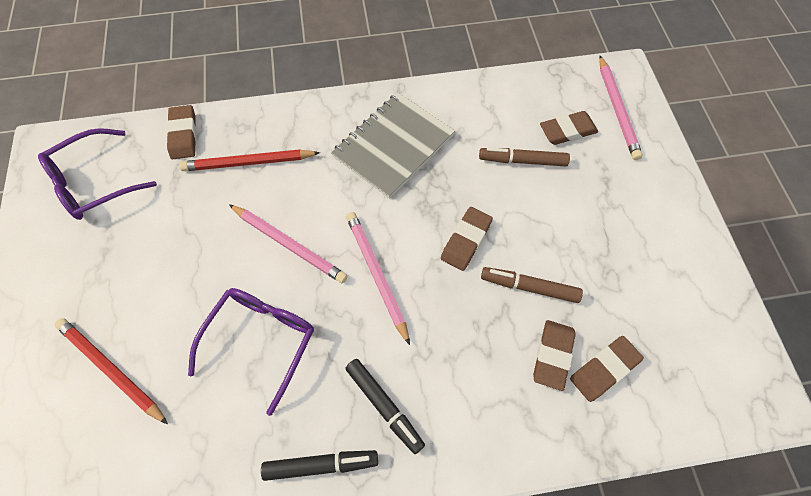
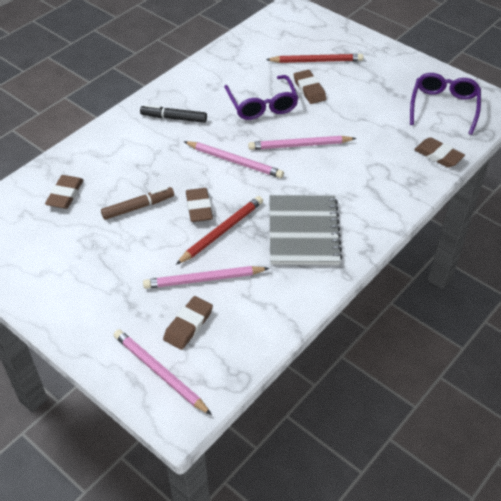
camera: 140 degrees right, 15 degrees down
(248, 163) = (379, 166): red pencil -> red pencil (222, 231)
(320, 465) = (183, 87): black marker -> none
(523, 161) = (204, 279): brown marker -> pink pencil
(552, 355) = (100, 184): brown eraser -> brown eraser (309, 89)

